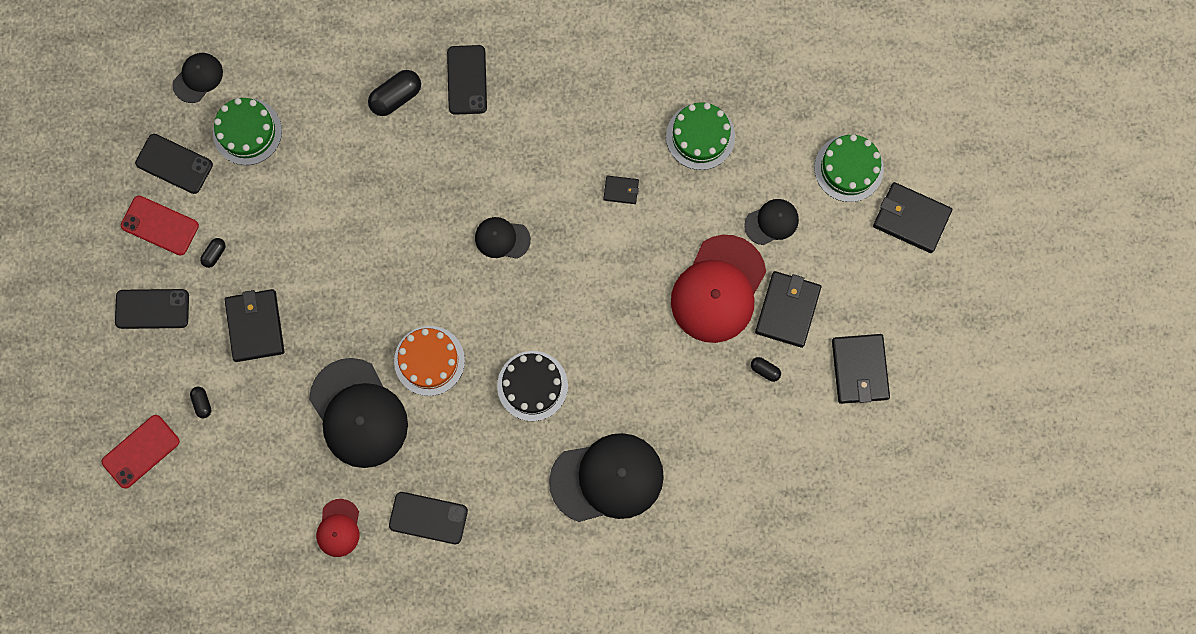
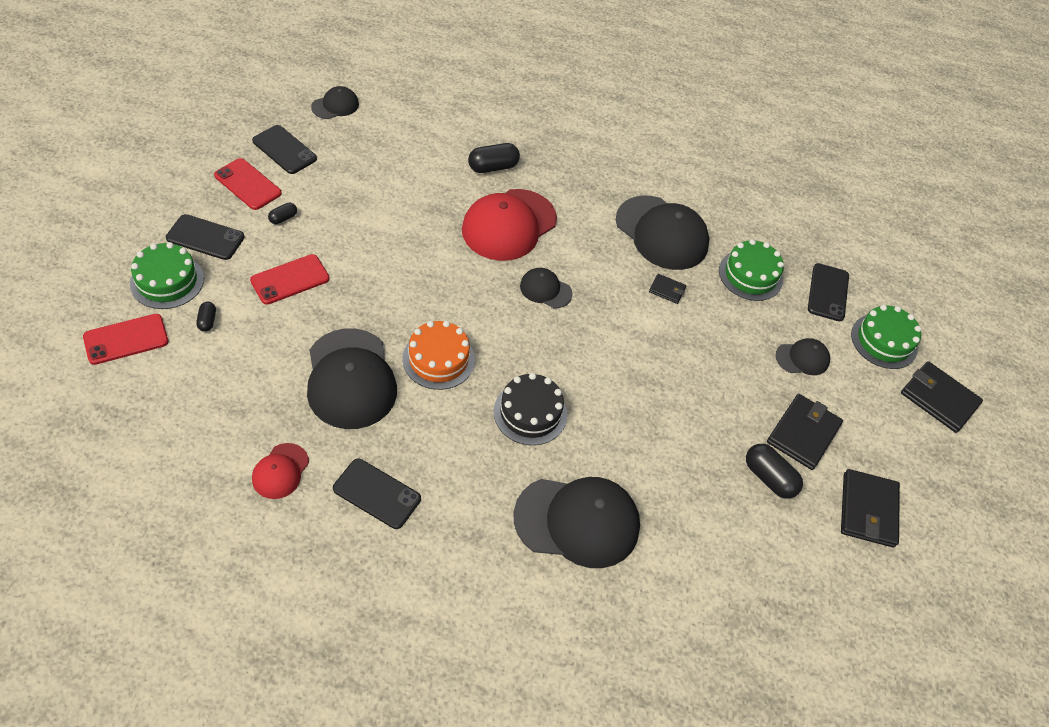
camera: 10 degrees right, 25 degrees down
(247, 132) = (357, 149): green cake -> green cake (167, 281)
(255, 326) = (290, 280): black wallet -> red phone
(467, 80) = (558, 175): black phone -> black phone (828, 292)
(597, 116) = (661, 233): none -> black cap
(718, 289) = (738, 394): red cap -> red cap (509, 225)
(765, 370) = (769, 478): black capsule -> black capsule, size x1.84

